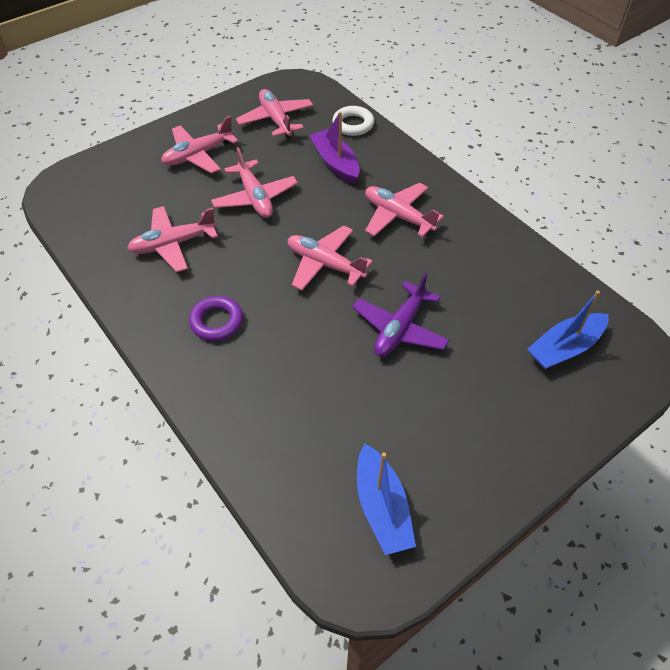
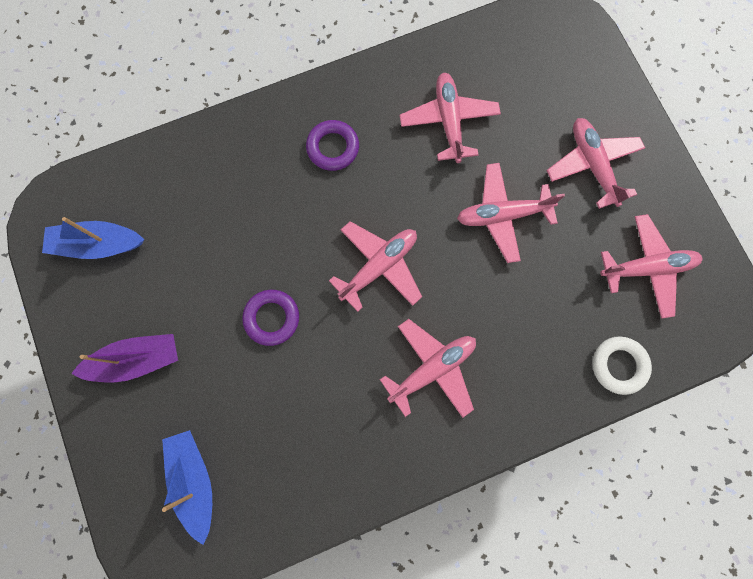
camera: 105 degrees right, 25 degrees up
(335, 163) = (544, 321): purple boat -> purple boat (136, 360)
(400, 328) = (272, 318): purple plane -> purple ring

